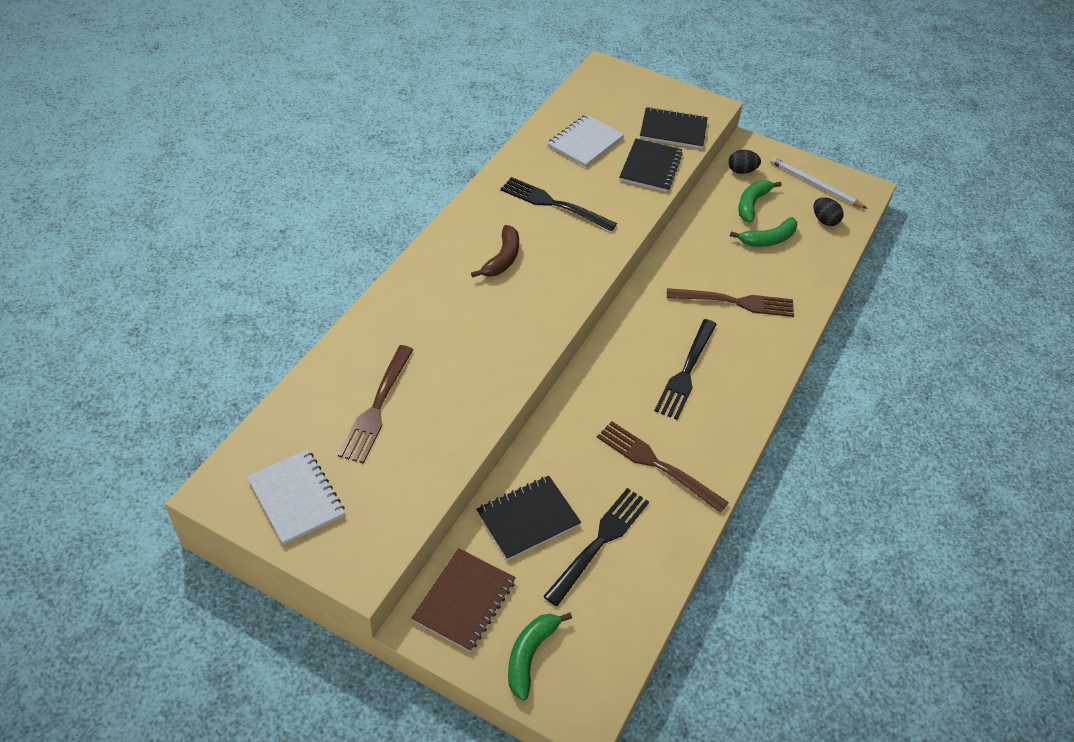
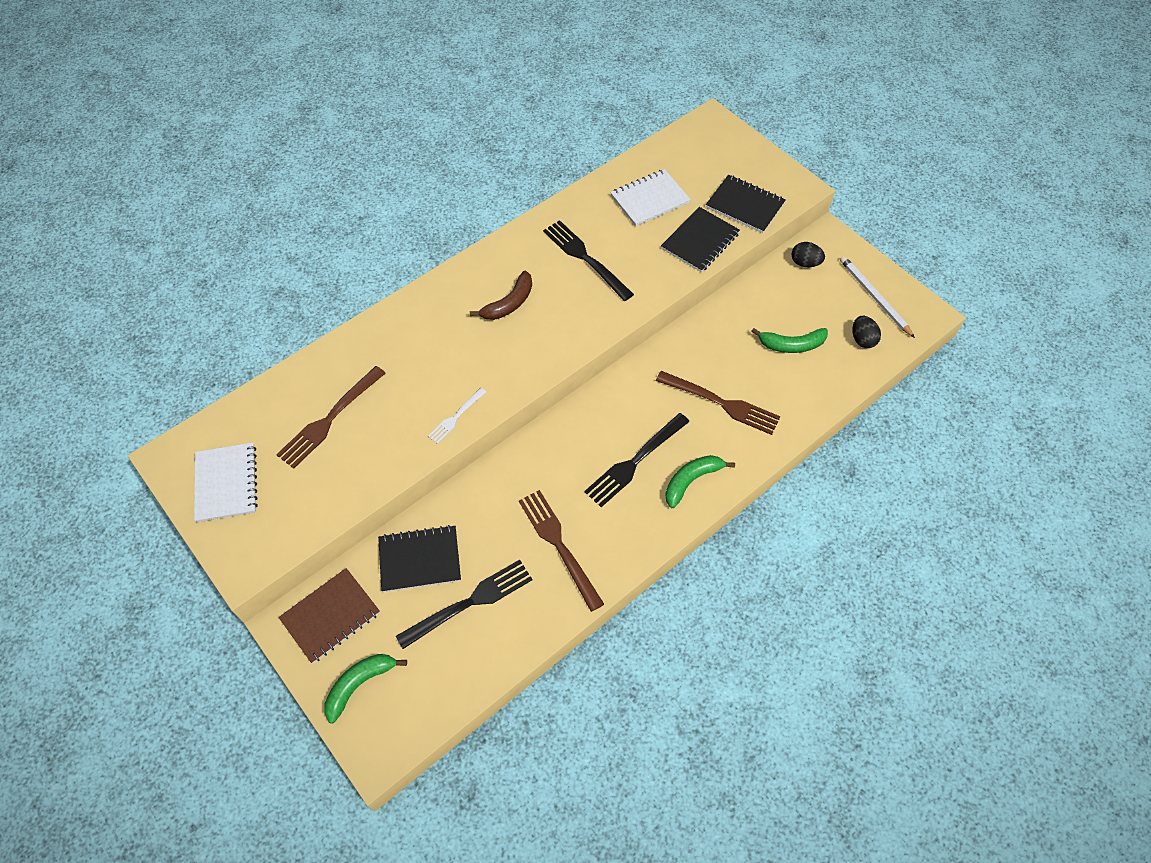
camera: 25 degrees right, 10 degrees up
(506, 371) = (456, 417): none -> white fork
(752, 204) = (796, 302): green banana -> green banana (691, 480)

